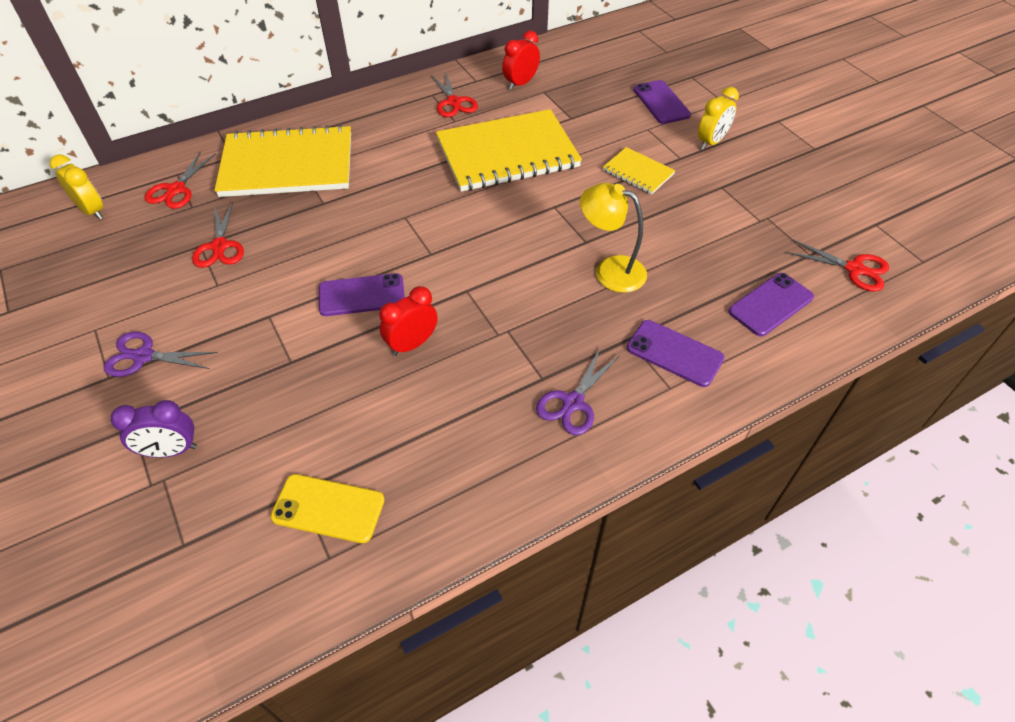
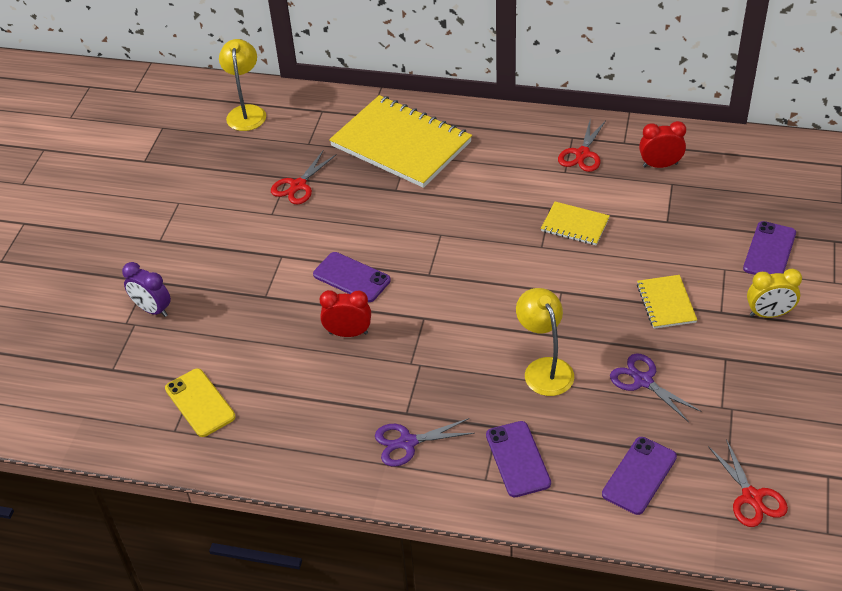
camera: 45 degrees right, 5 degrees down
(92, 211) = (246, 112): yellow clock -> yellow lamp
(143, 356) = (189, 238): purple scissors -> purple scissors (643, 381)
(176, 189) = (310, 124): red scissors -> none
(507, 154) = (575, 225): yellow notebook -> yellow notebook, size x0.47
(770, 304) = (639, 475): purple phone -> purple phone turned 60 degrees counterclockwise

